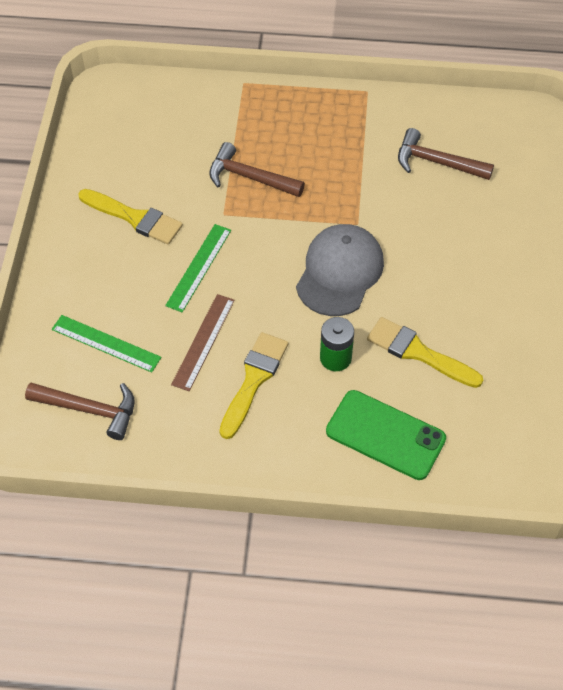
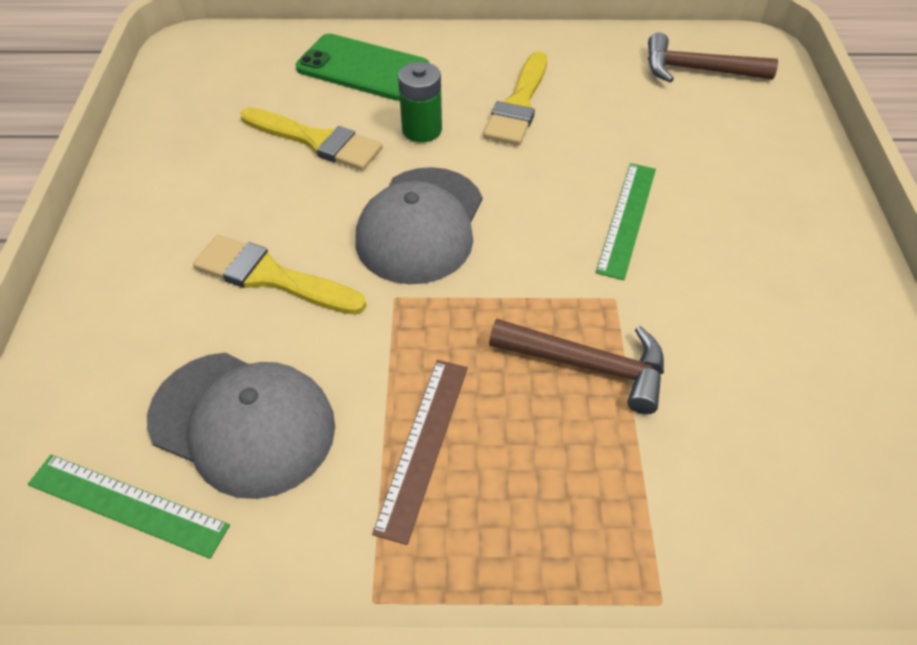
camera: 175 degrees right, 5 degrees down
(106, 343) = (711, 127): green ruler -> green ruler (127, 505)
(135, 218) = (754, 282): yellow brush -> yellow brush (271, 277)
(203, 341) = (591, 136): brown ruler -> brown ruler (423, 445)
(437, 162) = (243, 422): brown hammer -> grey cap

